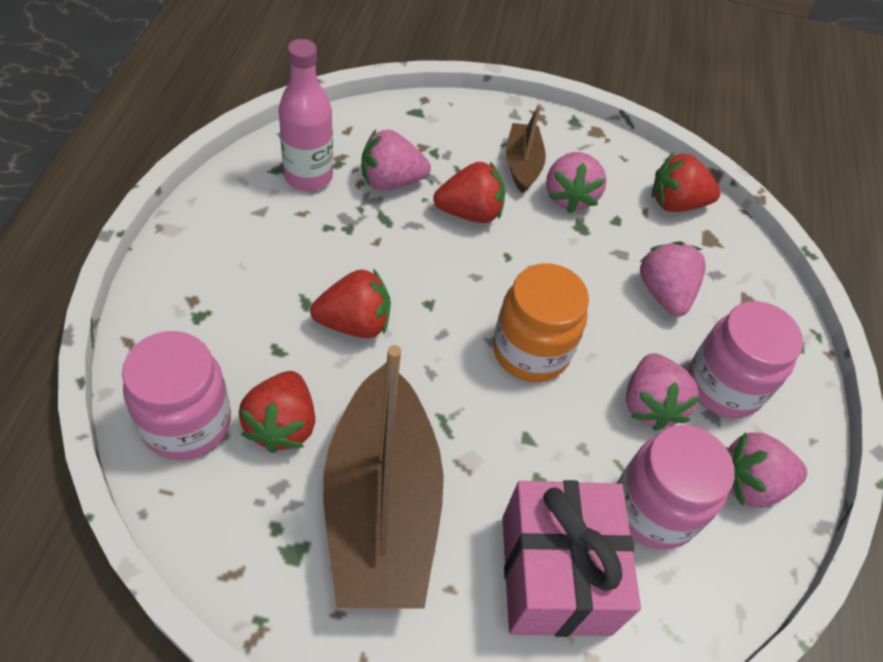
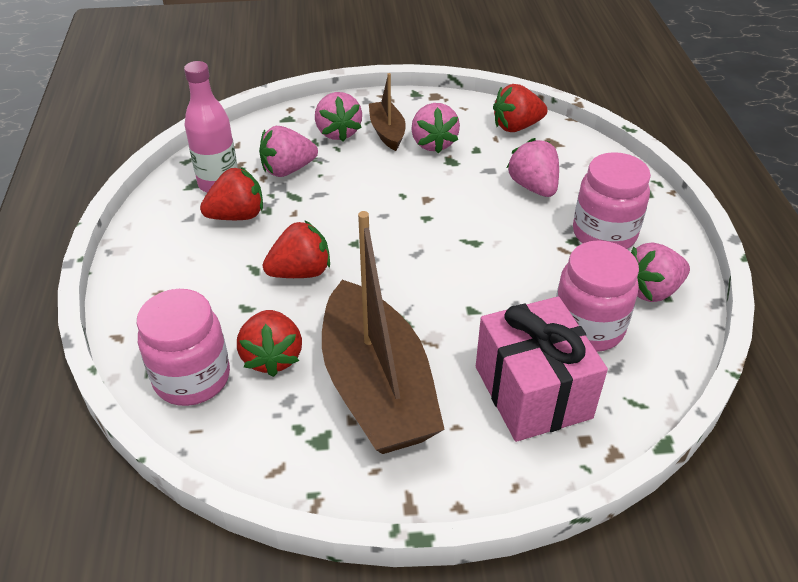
camera: 10 degrees left, 10 degrees down
(469, 212) = (360, 174): red strawberry -> red strawberry (237, 216)
(530, 351) = (448, 252): orange jar -> none
(650, 404) = (554, 261): pink strawberry -> pink strawberry (338, 132)

